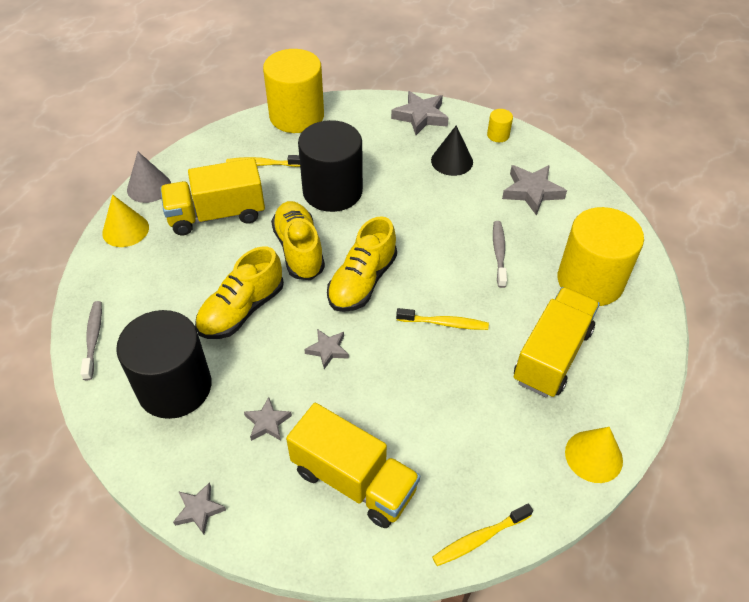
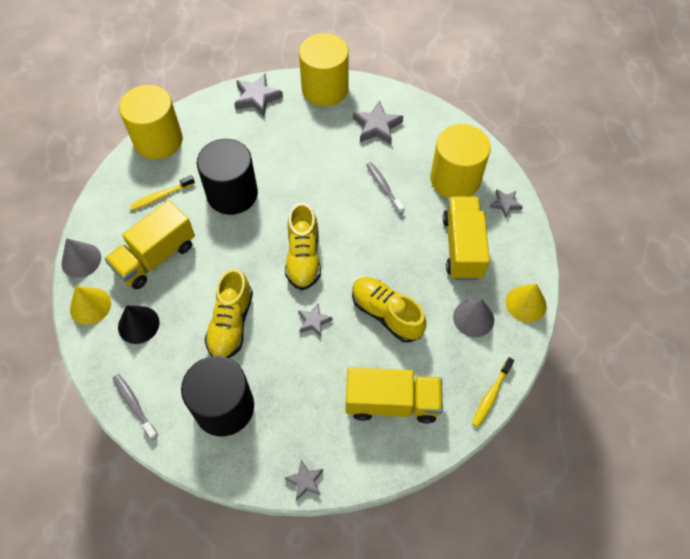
camera: 30 degrees left, 10 degrees up
(267, 422) = (308, 396): grey star -> grey star (505, 204)
(299, 250) = (240, 255): yellow shoe -> yellow shoe (386, 314)
(444, 323) = (380, 260): yellow toothbrush -> none
(452, 161) = (305, 127): black cone -> black cone (138, 324)
(498, 135) = (325, 89): yellow cylinder -> yellow cylinder, size x2.50
(515, 439) = (473, 318): none -> grey cone

